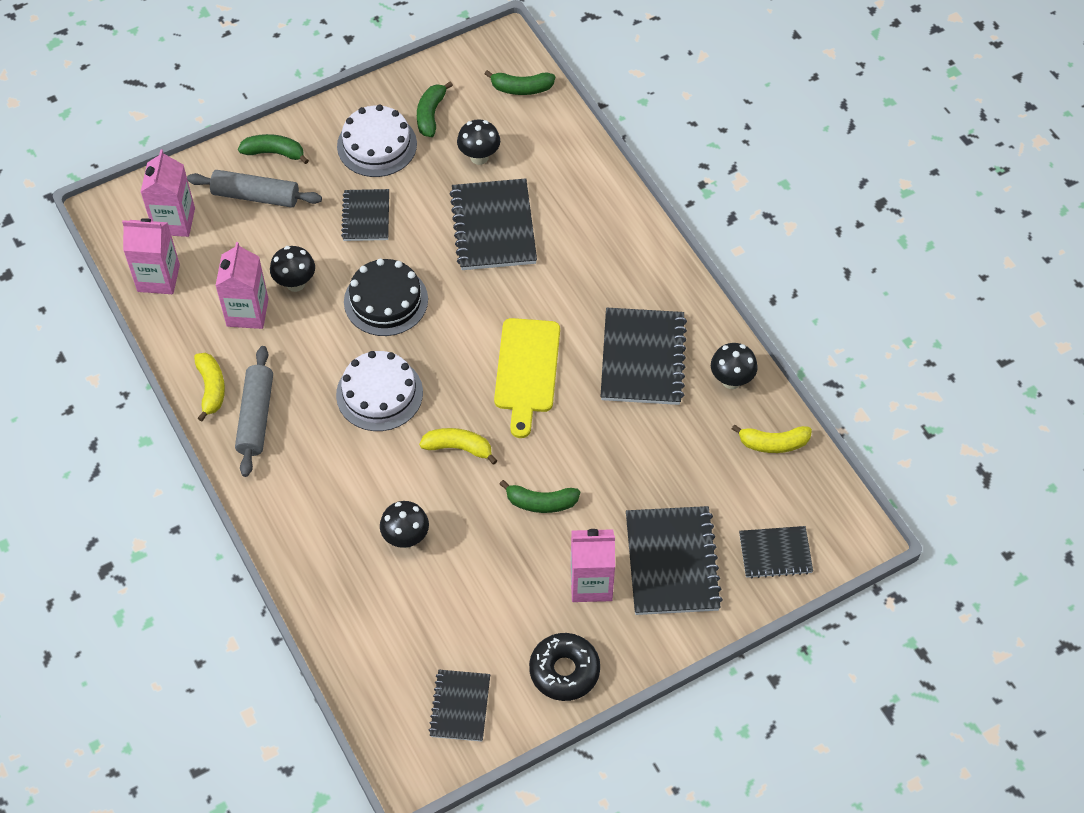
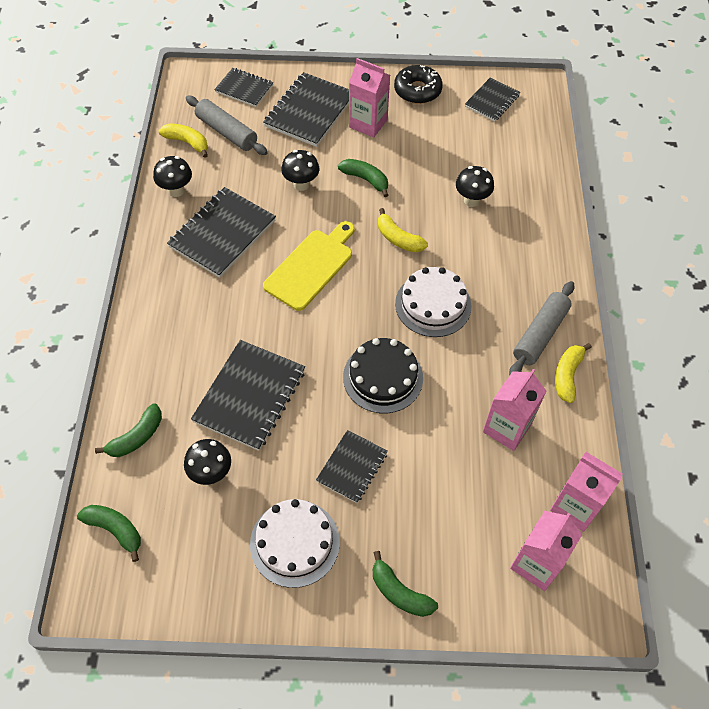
camera: 150 degrees left, 0 degrees up
(255, 196) = (443, 549): grey rolling pin -> grey rolling pin (226, 132)
(295, 283) = (451, 433): black mushroom -> black mushroom (301, 184)
(431, 115) = (221, 549): green banana -> green banana (137, 437)

